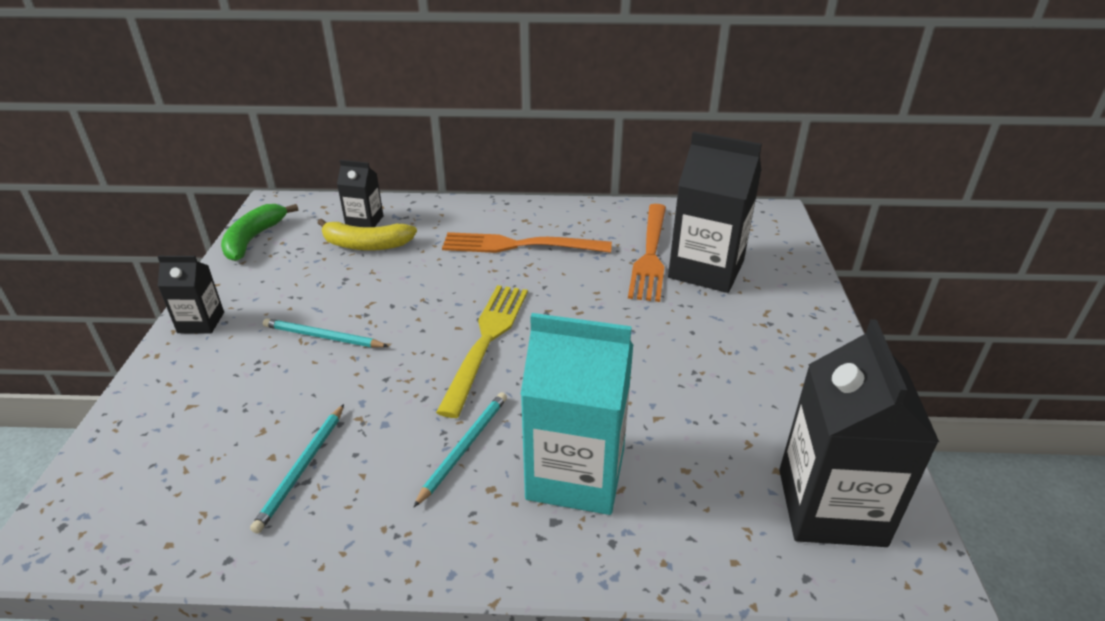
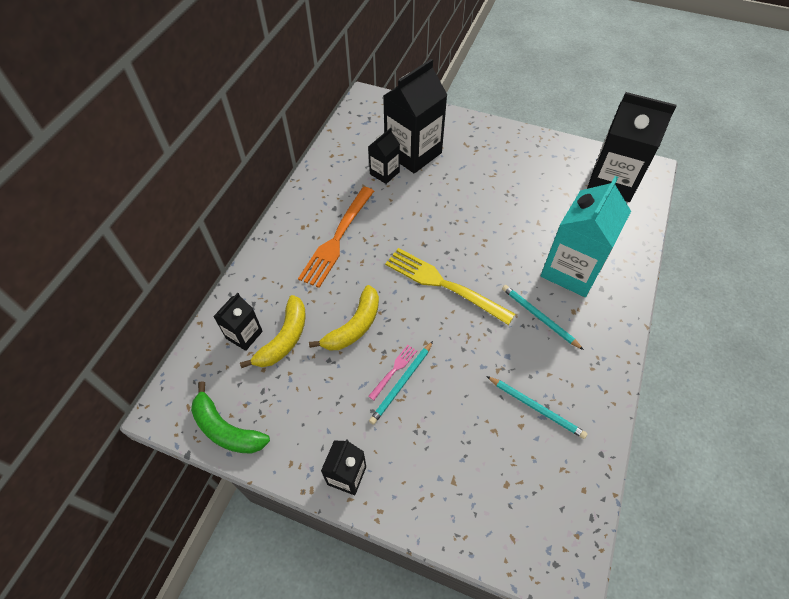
camera: 70 degrees left, 20 degrees up
(341, 327) = (394, 370): none -> pink fork
(396, 285) = (354, 326): none -> yellow banana
(650, 255) = (384, 173): orange fork -> black carton

